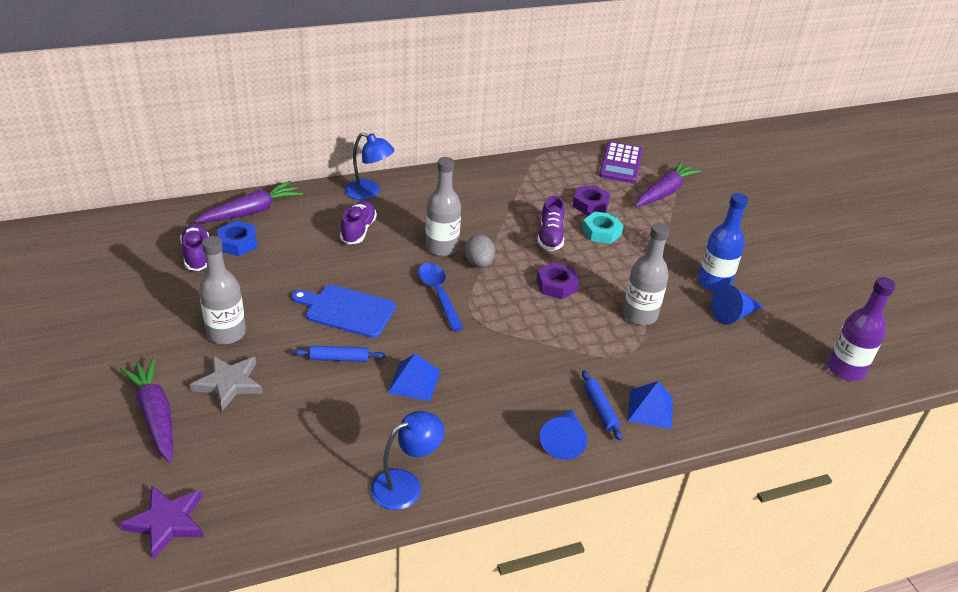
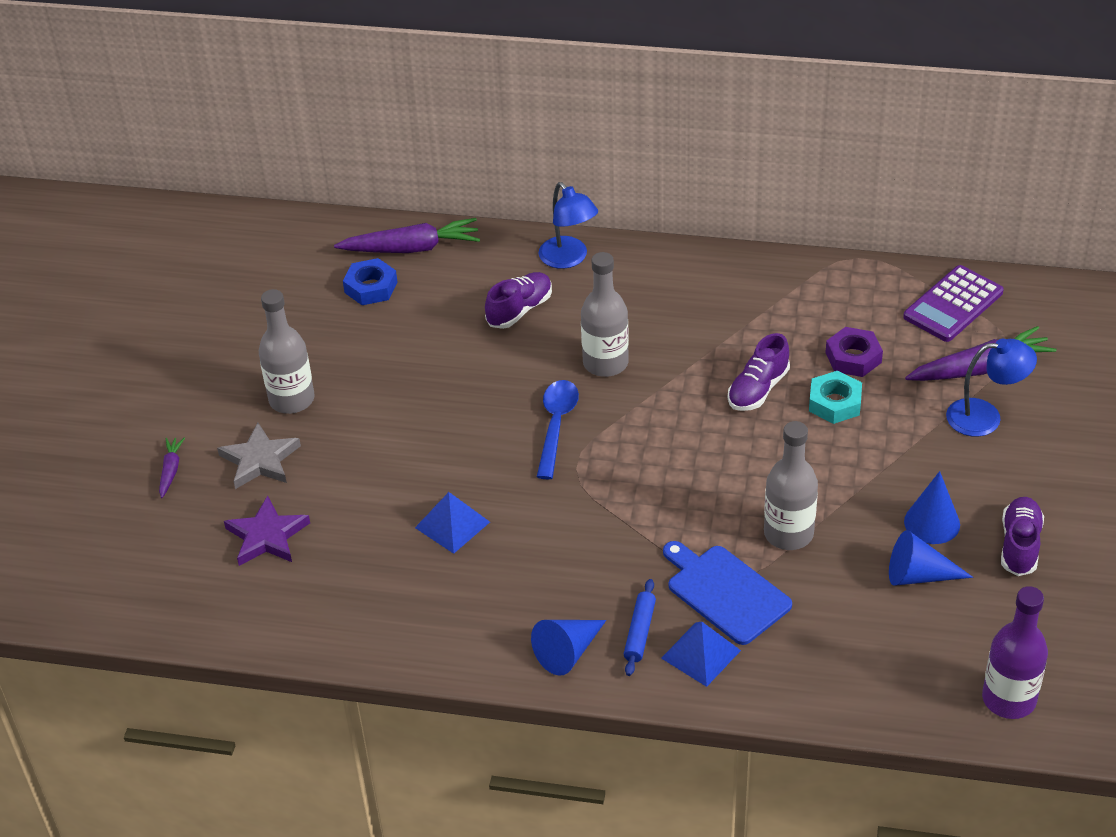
camera: 35 degrees right, 5 degrees up
(155, 415) = (171, 470): purple carrot -> purple carrot, size x0.50
(167, 522) = (121, 585): purple star -> purple star (267, 536)
(197, 255) = (317, 291): purple shoe -> purple shoe (1019, 545)
(339, 358) = (390, 469): blue rolling pin -> none
(347, 310) = (436, 413): blue cutting board -> blue cutting board (725, 592)
(406, 485) = (364, 635): blue lamp -> blue lamp (985, 417)
(479, 263) = (636, 399): grey egg -> none
(556, 285) = (712, 459): purple nut -> none
(714, 282) = (932, 523): blue bottle -> blue cone

